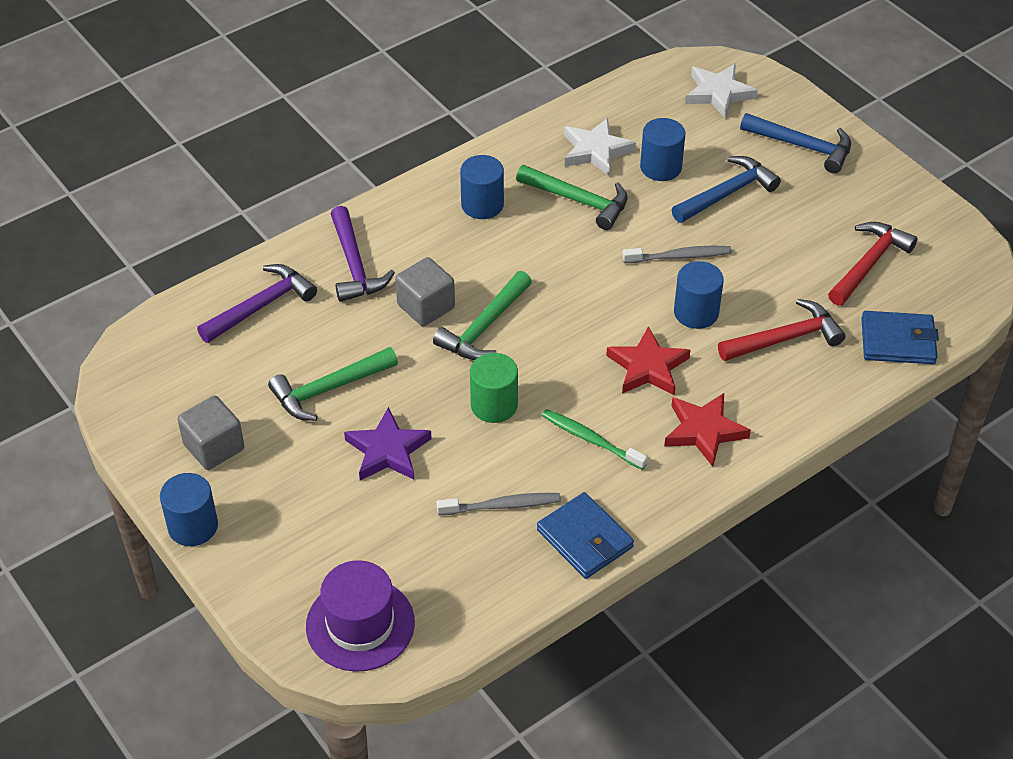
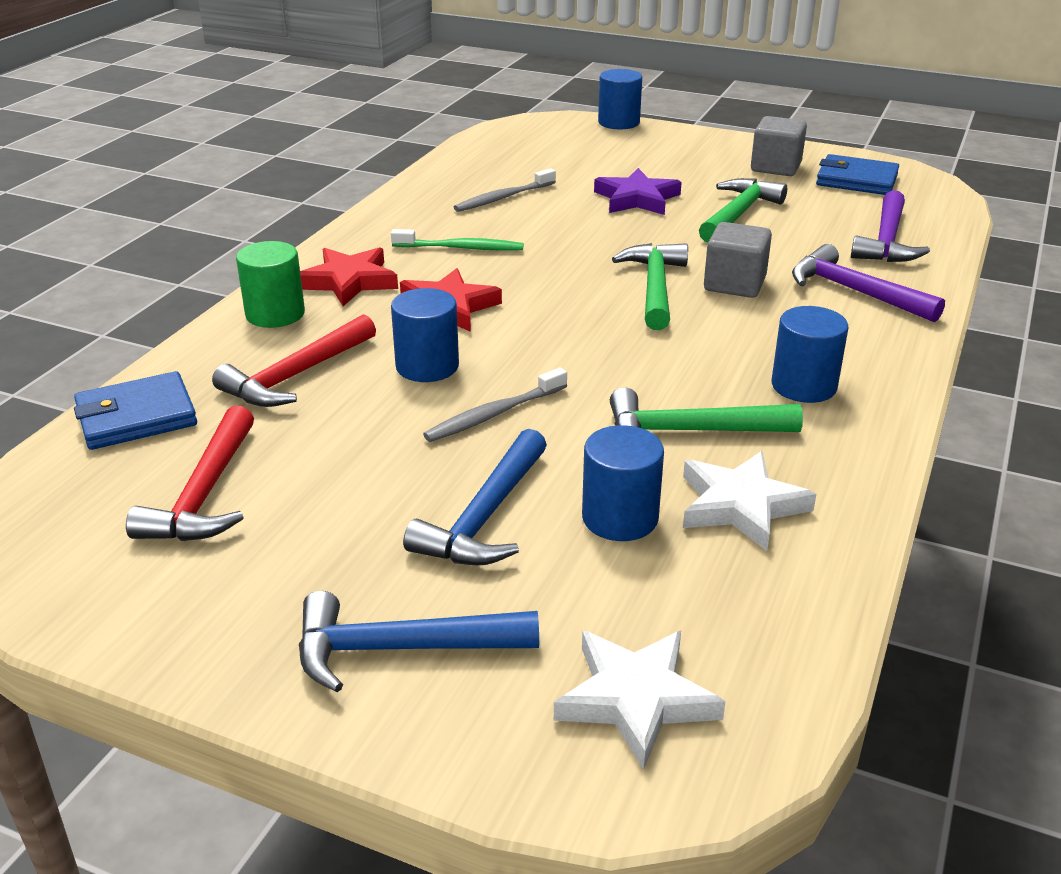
camera: 150 degrees right, 15 degrees down
(193, 526) = (725, 137): blue cylinder -> blue cylinder (618, 122)
(360, 624) = (546, 134): purple hat -> none
(494, 405) = (578, 243): green cylinder -> green cylinder (275, 314)
(585, 538) = (414, 200): blue wallet -> blue wallet (856, 180)

